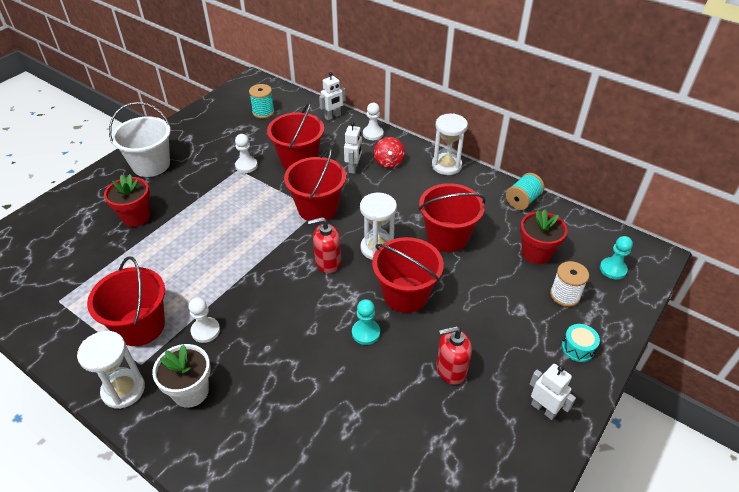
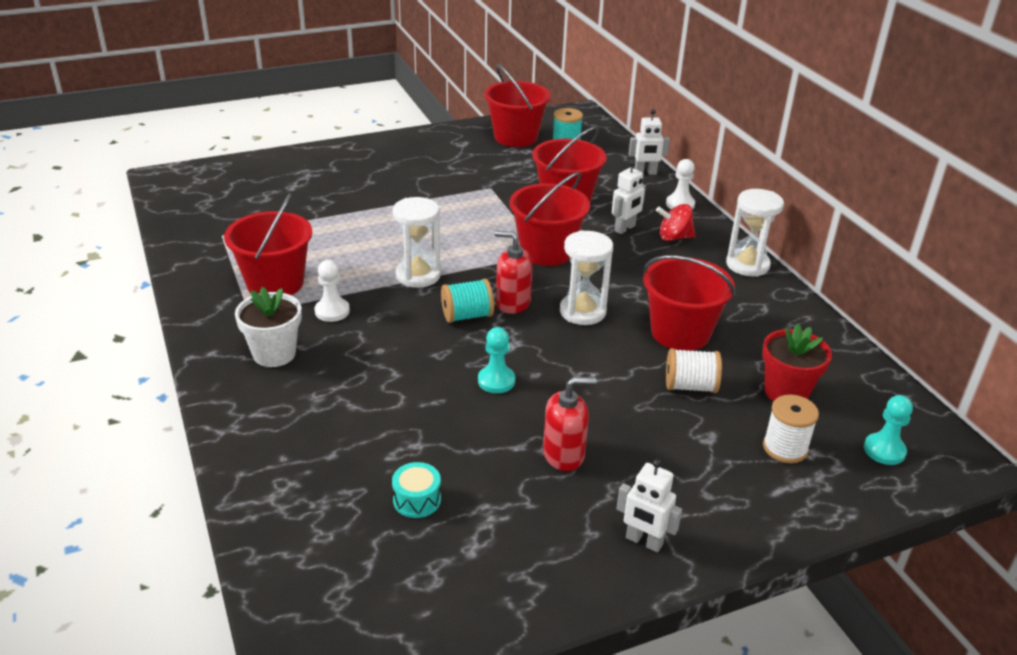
camera: 30 degrees right, 10 degrees down
(123, 390) = (216, 326): white hourglass -> white hourglass (418, 275)
(136, 217) = (350, 193): red flower pot -> none
(151, 165) = (403, 155): white bucket -> none
(246, 166) = (502, 187): white pawn -> none
(389, 162) = (674, 237): red spinning top -> red spinning top turned 60 degrees clockwise
(405, 294) = (575, 366): red bucket -> red bucket (516, 137)
(451, 369) = (564, 454): red soap dispenser -> red soap dispenser turned 150 degrees clockwise
(483, 276) = (690, 386): none -> white spool
(522, 200) = (820, 334): turquoise spool -> turquoise spool (467, 316)
(543, 409) = (644, 541): white robot -> white robot turned 135 degrees clockwise
(578, 348) = (749, 506): turquoise drum -> turquoise drum (417, 500)

